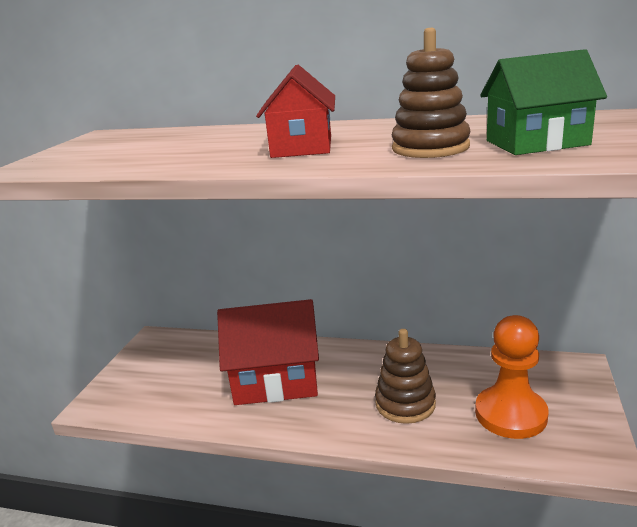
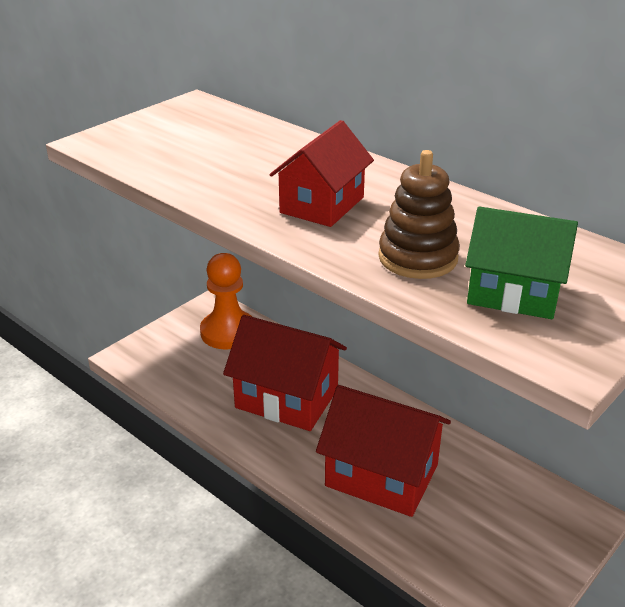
camera: 25 degrees right, 10 degrees up
(405, 404) = (381, 475): brown stacking toy -> red house
(510, 414) = (469, 532): orange pawn -> orange pawn (228, 332)

